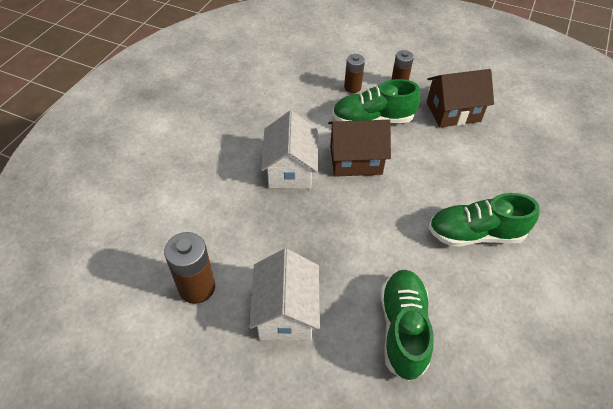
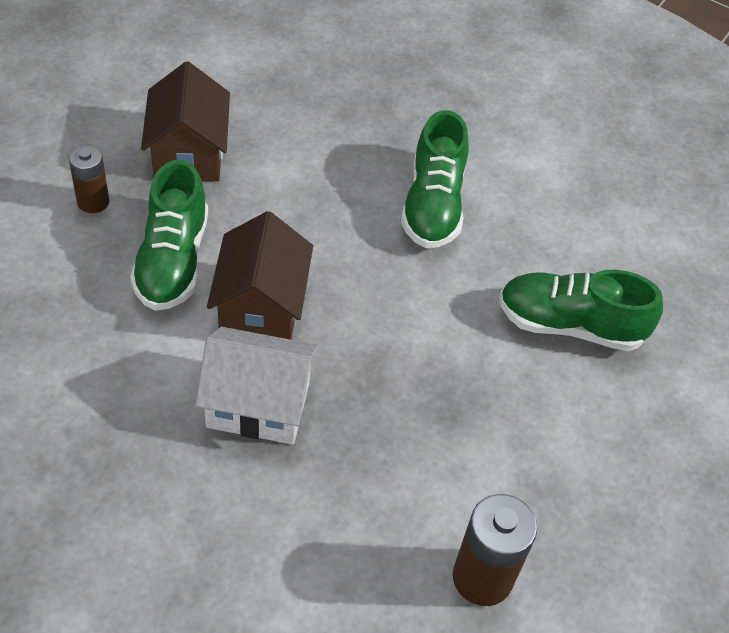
camera: 85 degrees left, 0 degrees up
(286, 312) = (535, 457): white house -> none
(352, 87) = (77, 270): brown battery -> none

